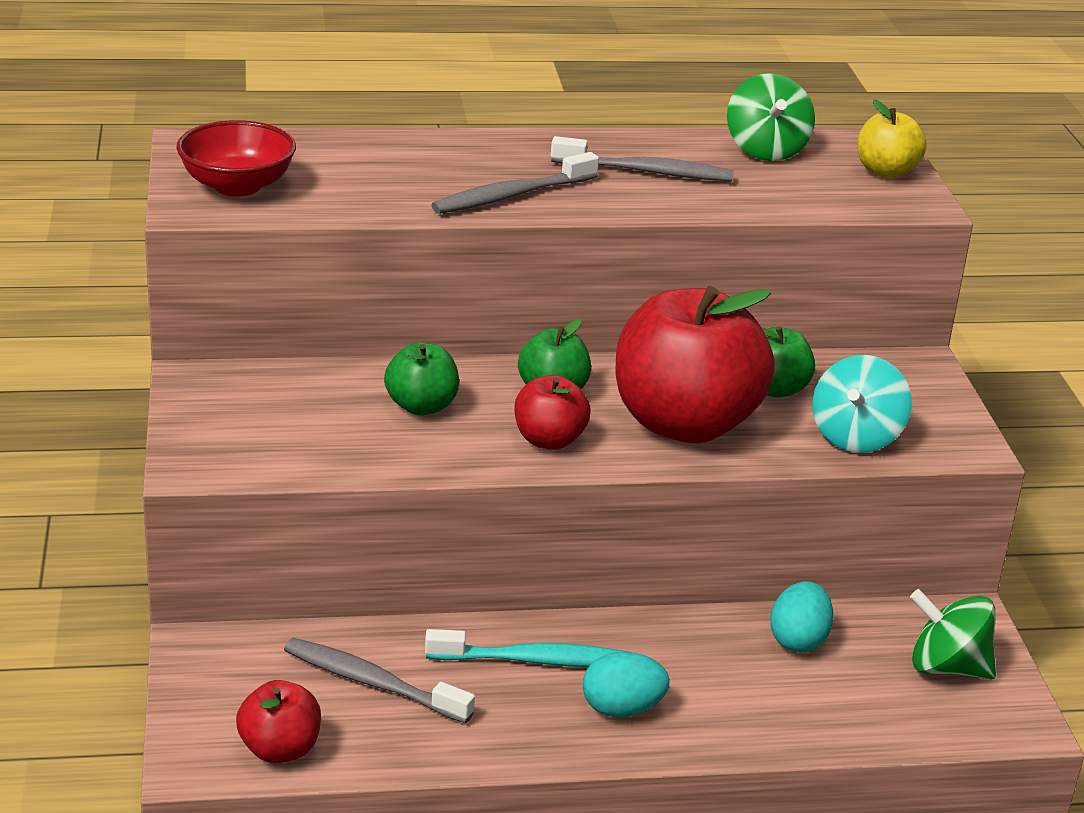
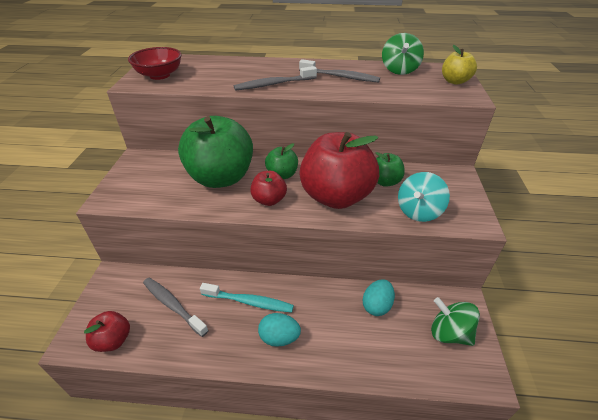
camera: 15 degrees right, 10 degrees up
(421, 406) = (221, 178): green apple -> green apple, size x2.11

